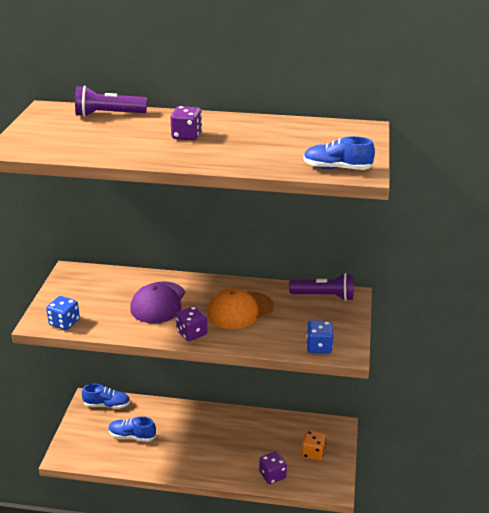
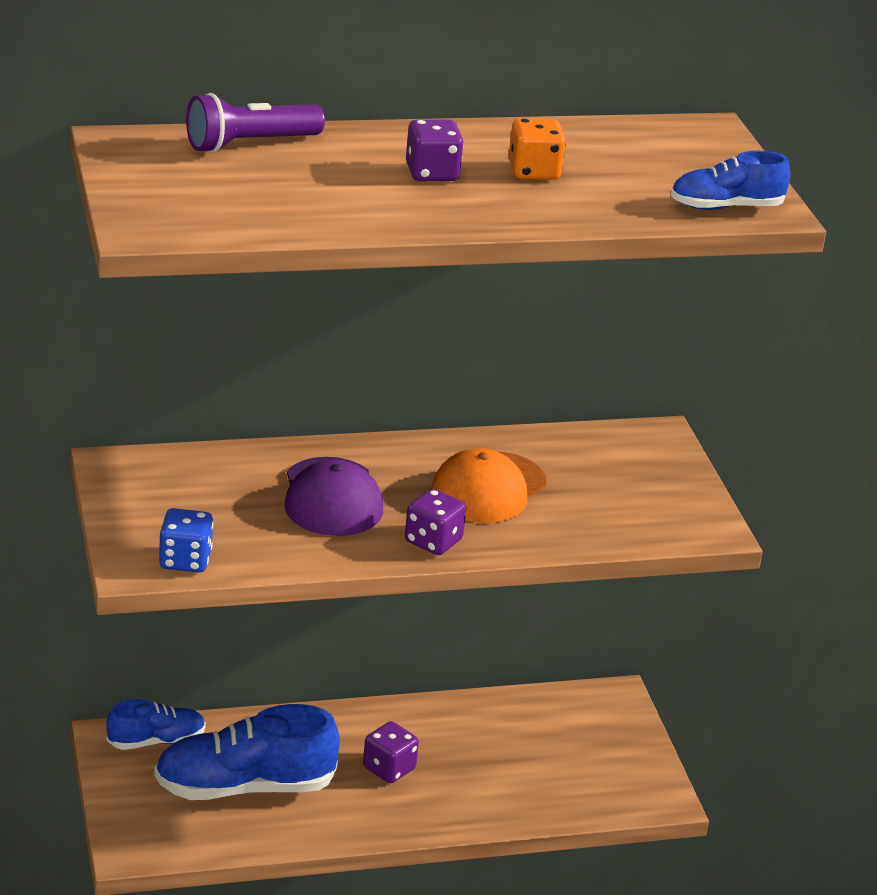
camera: 25 degrees left, 0 degrees up
(132, 436) = (245, 787): blue shoe -> blue shoe, size x1.78
(272, 475) = (545, 800): purple dice -> purple dice (389, 768)
(313, 453) = (595, 748): orange dice -> orange dice (534, 171)
(319, 347) = (662, 528): blue dice -> none
(324, 296) = (616, 442): purple flashlight -> none

